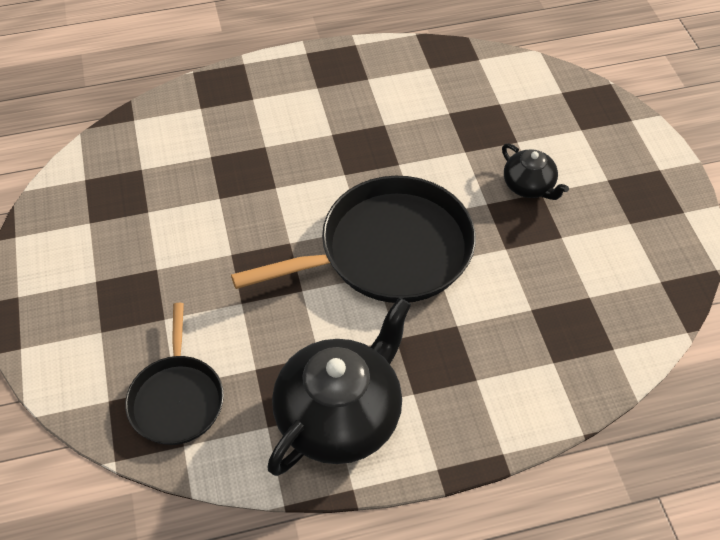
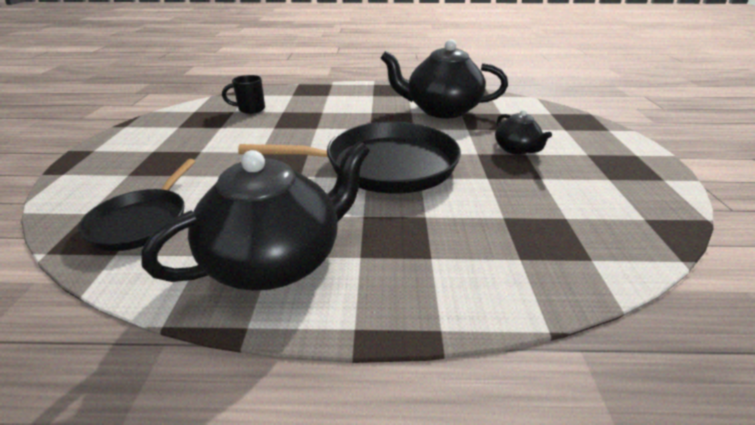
camera: 15 degrees right, 20 degrees down
(162, 160) = (250, 109): none -> black mug
(422, 112) = (441, 110): none -> black teapot

